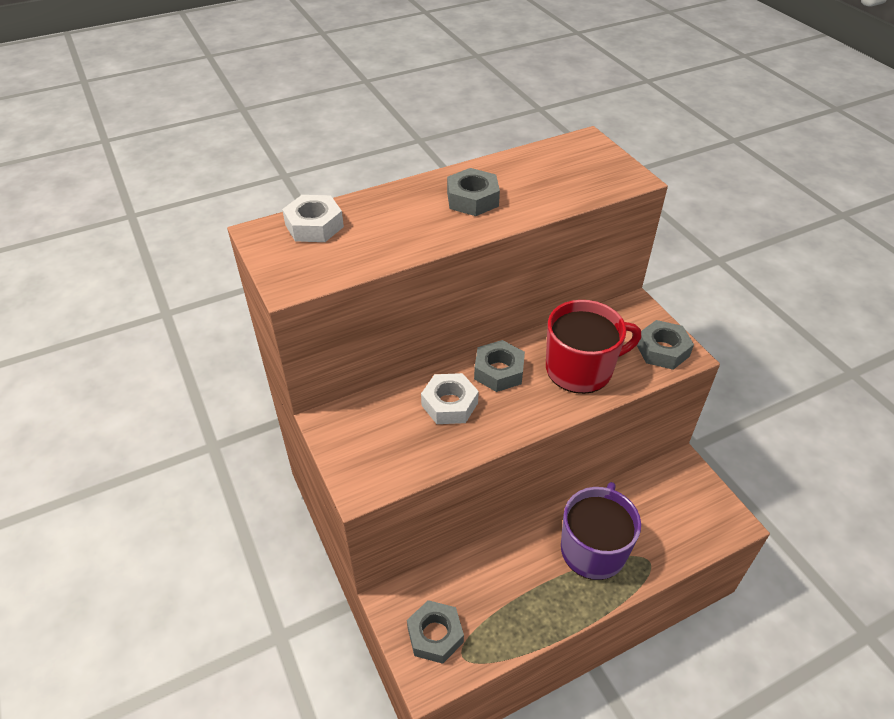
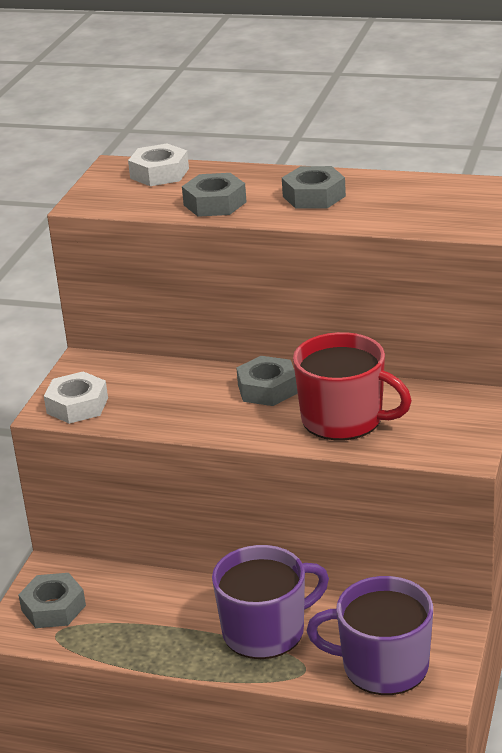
camera: 45 degrees right, 15 degrees down
(449, 404) = (191, 392): white nut -> white nut (77, 405)
(662, 350) = (449, 441): grey nut -> grey nut (215, 203)
(685, 525) = (383, 666): none -> purple mug

